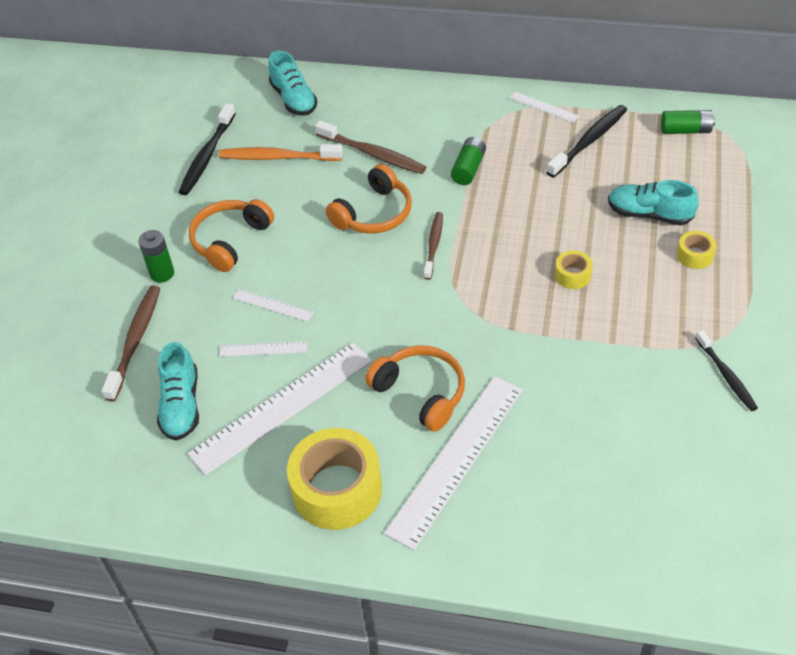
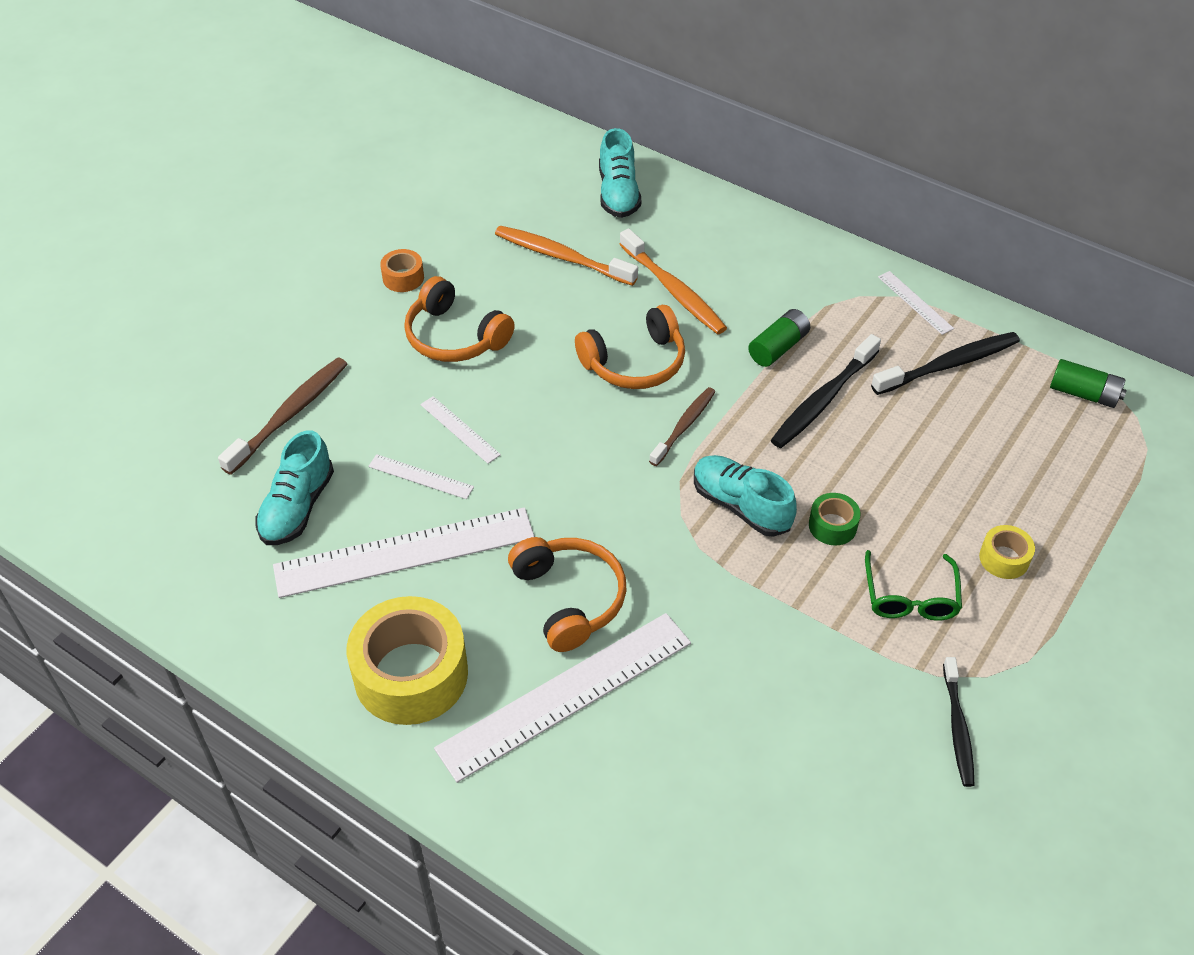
camera: 20 degrees right, 0 degrees up
(162, 273) = (360, 348): green battery -> none
(166, 212) = (403, 278): none -> orange tape
(207, 156) = (484, 228): black toothbrush -> black toothbrush (823, 400)
(230, 240) = (455, 336): orange headphones -> orange headphones turned 105 degrees counterclockwise
(373, 154) = (673, 290): brown toothbrush -> orange toothbrush
(572, 275) = (832, 526): yellow tape -> green tape
(649, 214) = (974, 485): turquoise shoe -> turquoise shoe (741, 506)
(649, 302) = (910, 596): none -> green glasses

